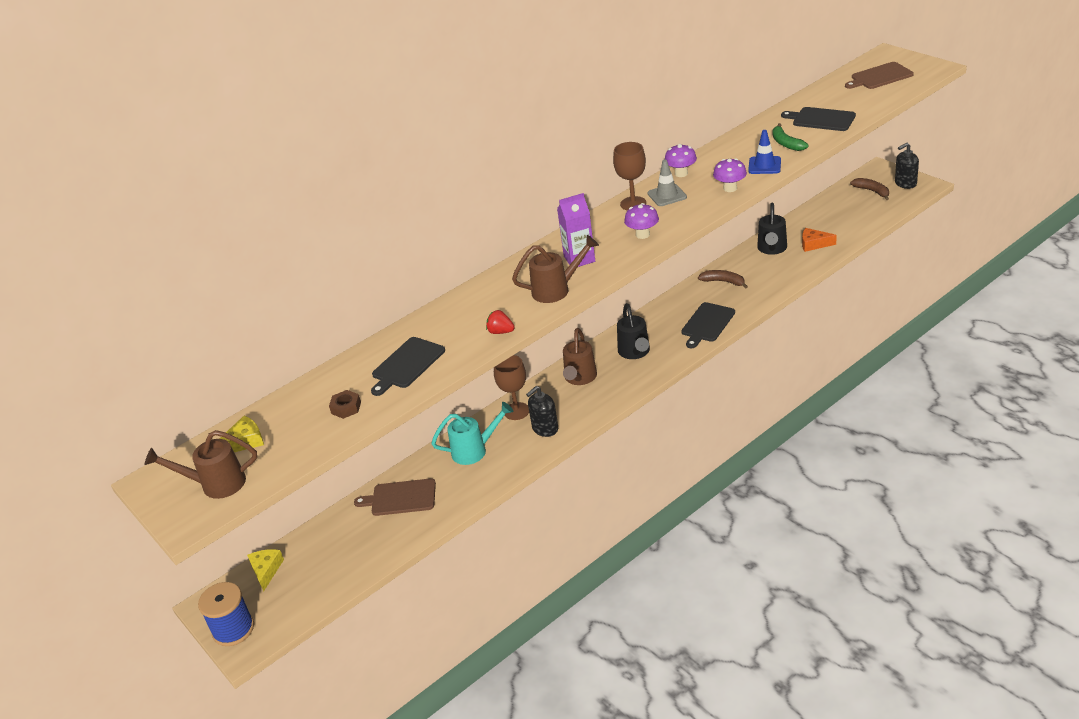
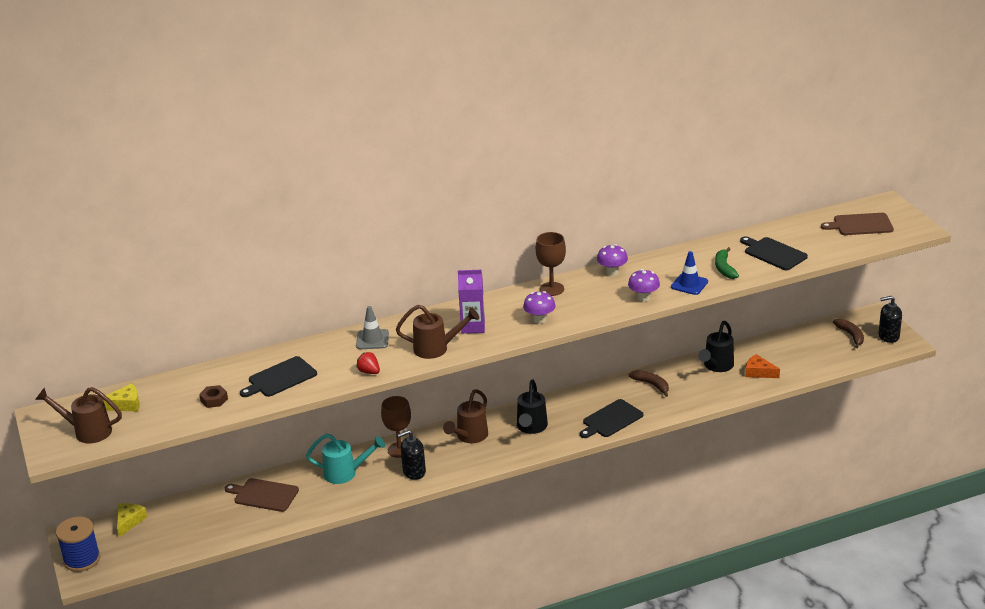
camera: 15 degrees right, 5 degrees down
(667, 195) = (585, 289): grey traffic cone -> grey traffic cone (372, 339)

